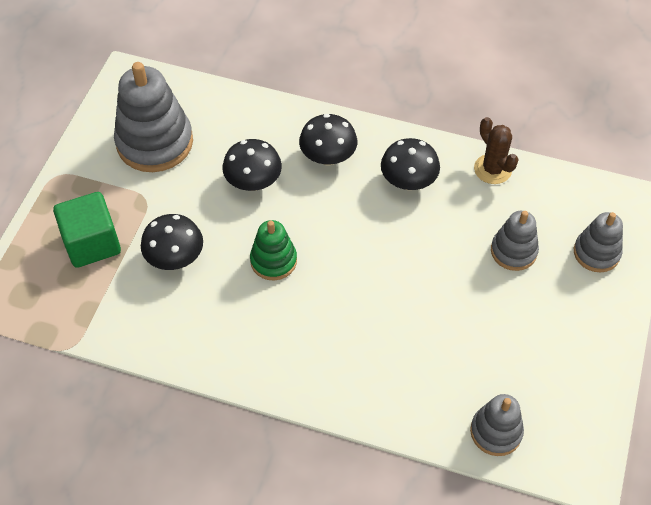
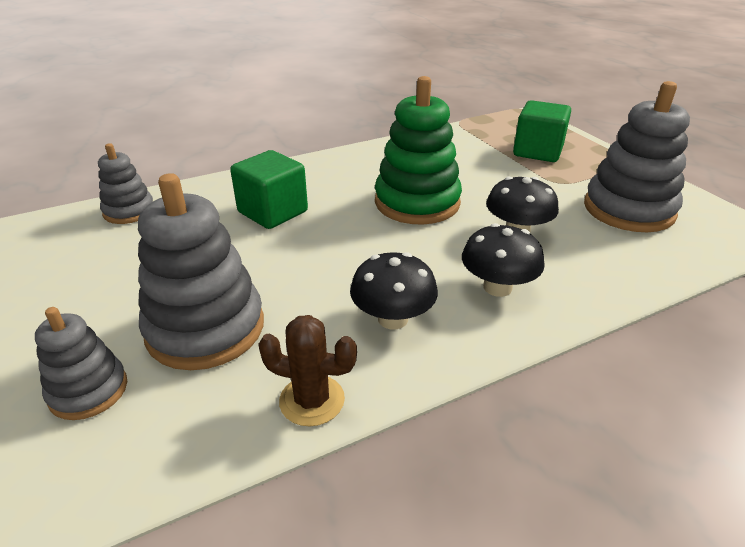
camera: 135 degrees right, 20 degrees down
(175, 258) = (480, 171): black mushroom -> none
(273, 261) = (417, 202): green stacking toy -> green stacking toy, size x1.77
(386, 336) = (273, 212): none -> green cube
(513, 251) = (205, 328): grey stacking toy -> grey stacking toy, size x1.77

